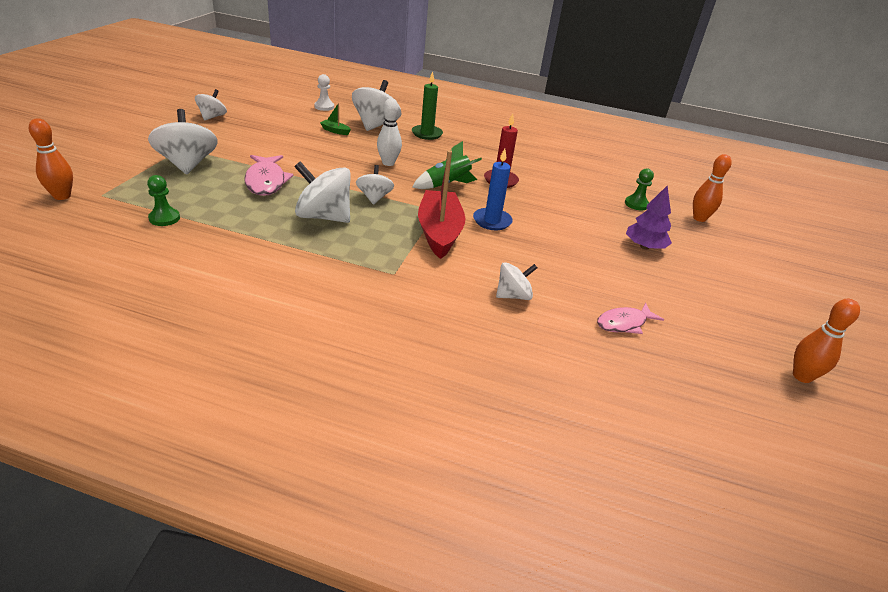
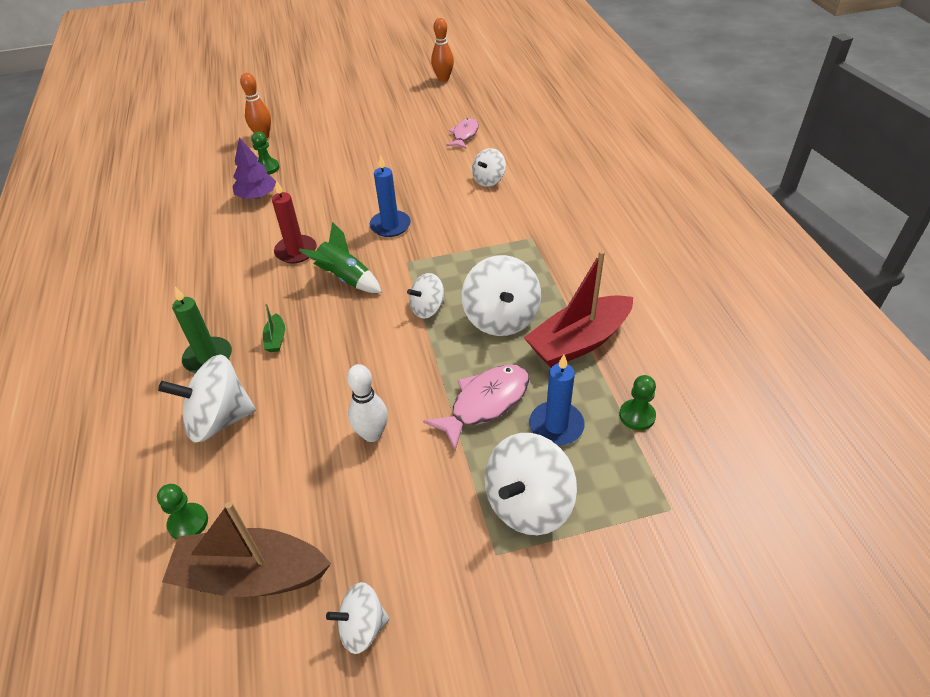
camera: 115 degrees left, 10 degrees up
(62, 196) = (715, 539): orange bowling pin -> none
(211, 192) = (556, 425): none -> blue candle
(276, 109) = (251, 575): none -> brown boat
(324, 107) = (188, 522): white pawn -> green pawn
(335, 131) = (280, 444): green boat -> green boat (276, 338)
(388, 163) = (335, 342): white bowling pin -> white bowling pin (372, 434)
(439, 232) = (444, 243): red boat -> red boat (579, 342)
(513, 295) = (489, 180): white spinning top -> white spinning top turned 90 degrees counterclockwise
(624, 323) = (464, 135): pink fish -> pink fish turned 105 degrees counterclockwise
(644, 246) = (347, 148): purple tree -> purple tree (257, 196)

